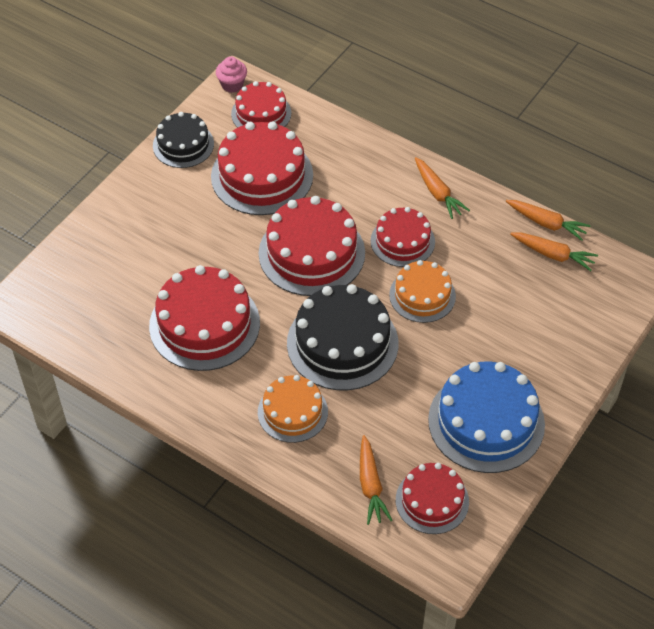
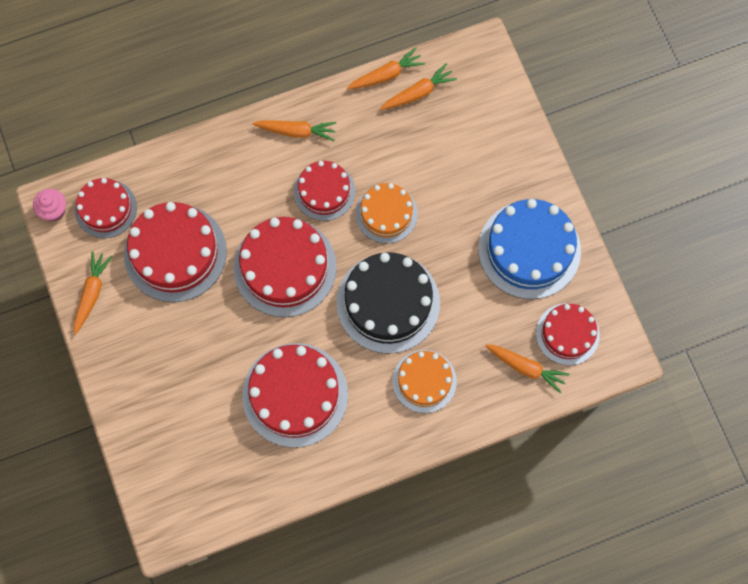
camera: 55 degrees left, 20 degrees up
(183, 145) = (91, 294): black cake -> orange carrot

